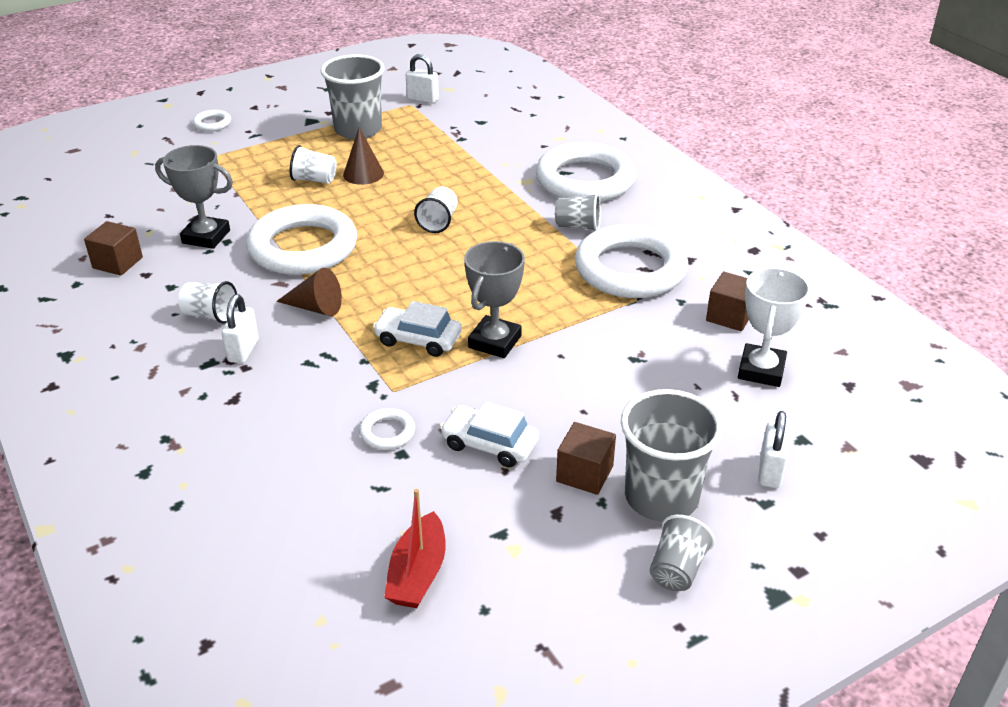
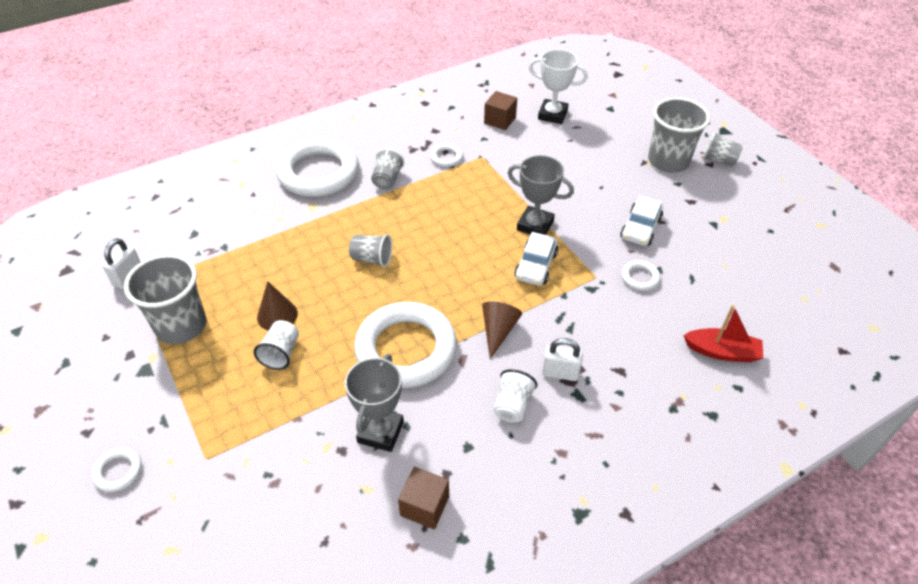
camera: 90 degrees left, 10 degrees up
(418, 573) = (755, 258): red boat -> red boat (722, 352)
(438, 222) = (372, 259): white cup -> grey cup
(584, 474) = (657, 189): brown cube -> none
(630, 269) = (446, 157): white ring -> white ring, size x0.41
(770, 471) = (638, 122): white padlock -> none

